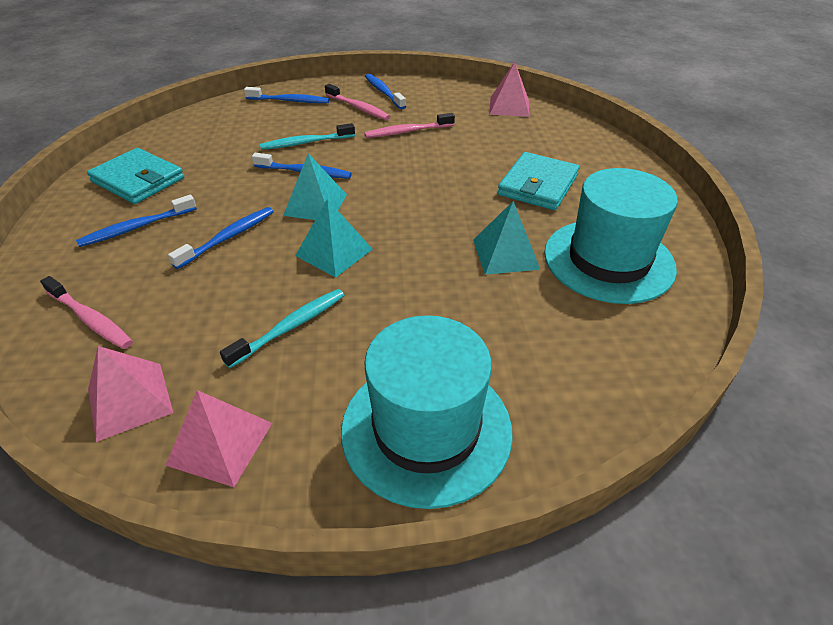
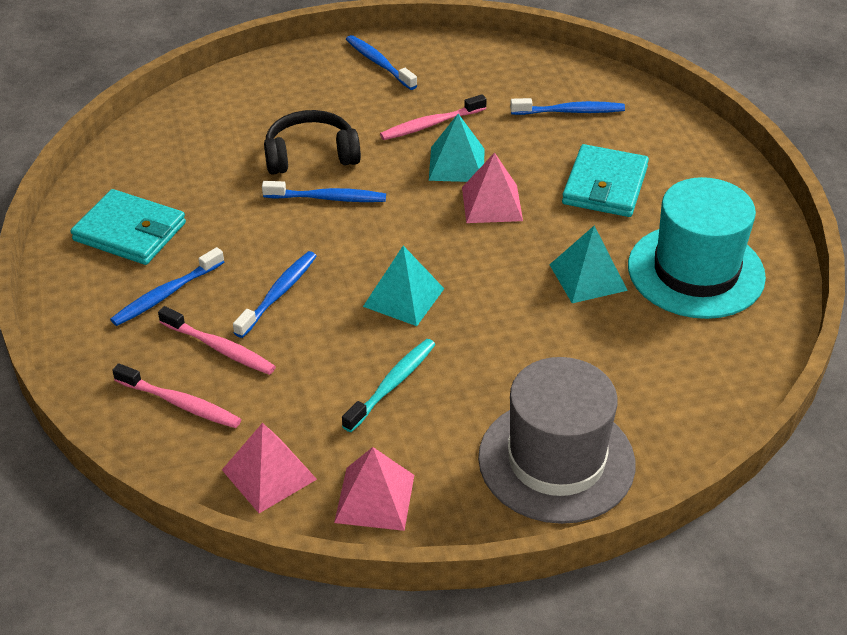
camera: 10 degrees left, 0 degrees up
(289, 101) = (261, 90): blue toothbrush -> blue toothbrush (570, 111)
(306, 143) = (311, 155): turquoise toothbrush -> black headphones
(315, 204) = (359, 240): turquoise pyramid -> turquoise pyramid (457, 164)
(358, 108) = (355, 93): pink toothbrush -> pink toothbrush (219, 348)
(426, 429) = (556, 460): turquoise hat -> grey hat
(509, 106) = (546, 71): pink pyramid -> pink pyramid (492, 204)

